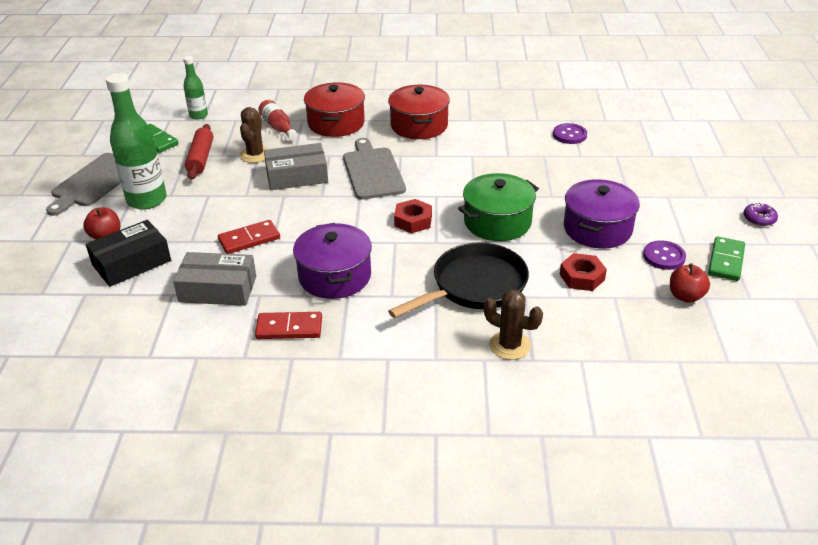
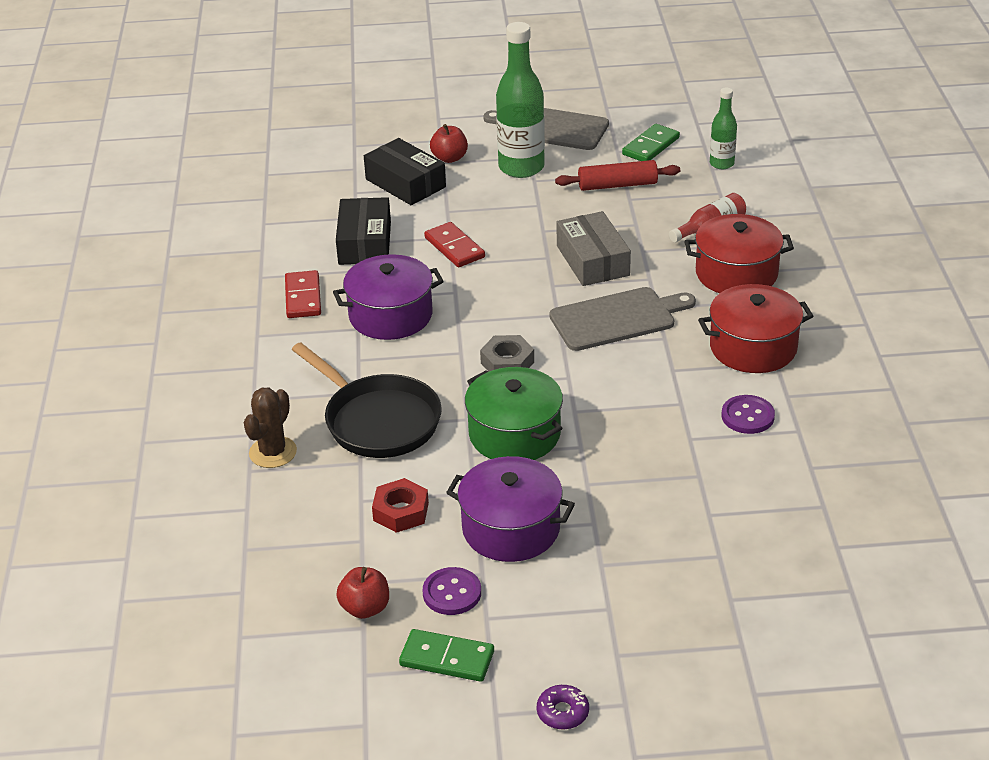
camera: 85 degrees right, 0 degrees up
(218, 289) = (365, 243): grey box -> black box
(255, 155) = (636, 222): brown cactus -> none
(413, 221) = (507, 362): red nut -> grey nut
(569, 135) = (771, 503): purple button -> purple button (747, 416)

